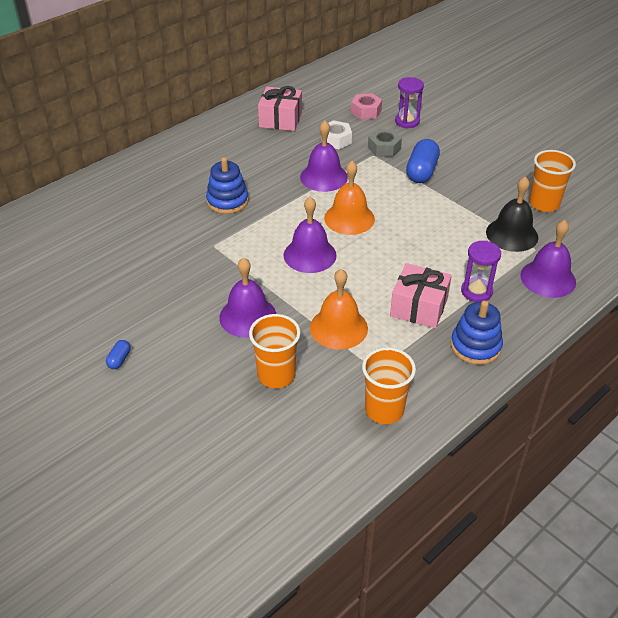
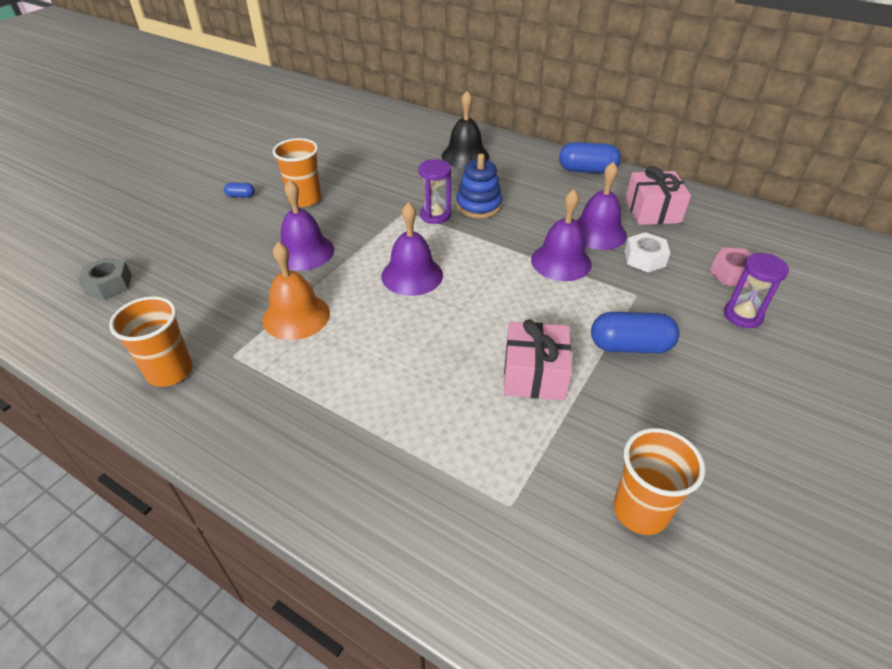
camera: 75 degrees right, 0 degrees up
(206, 133) = (587, 170): none -> blue capsule
(276, 375) = (223, 285): orange cup -> orange cup (305, 199)
(349, 218) = (491, 294): orange bell -> none
(384, 148) = (659, 302): grey nut -> grey nut (109, 284)
(419, 307) = (343, 379): pink gift -> pink gift (534, 374)
(475, 346) = (277, 446): blue stacking toy -> none
(476, 291) = (386, 436): purple hourglass -> purple hourglass (435, 215)
(512, 234) = (533, 469): black bell -> black bell (465, 156)
(548, 278) = (441, 528): purple bell -> purple bell (597, 232)

